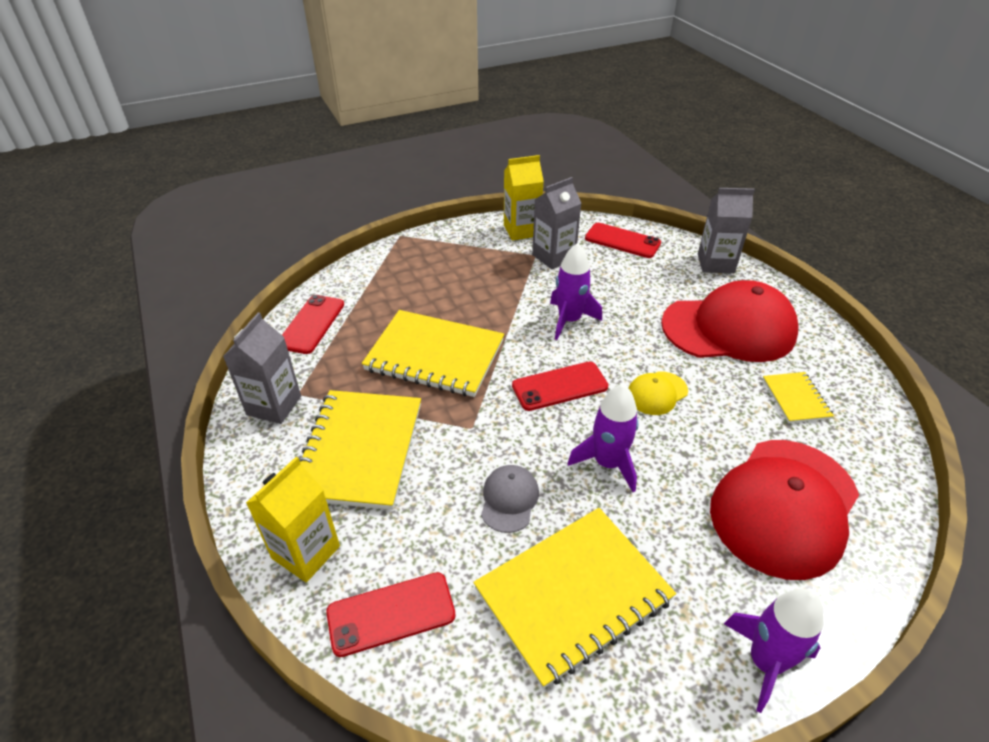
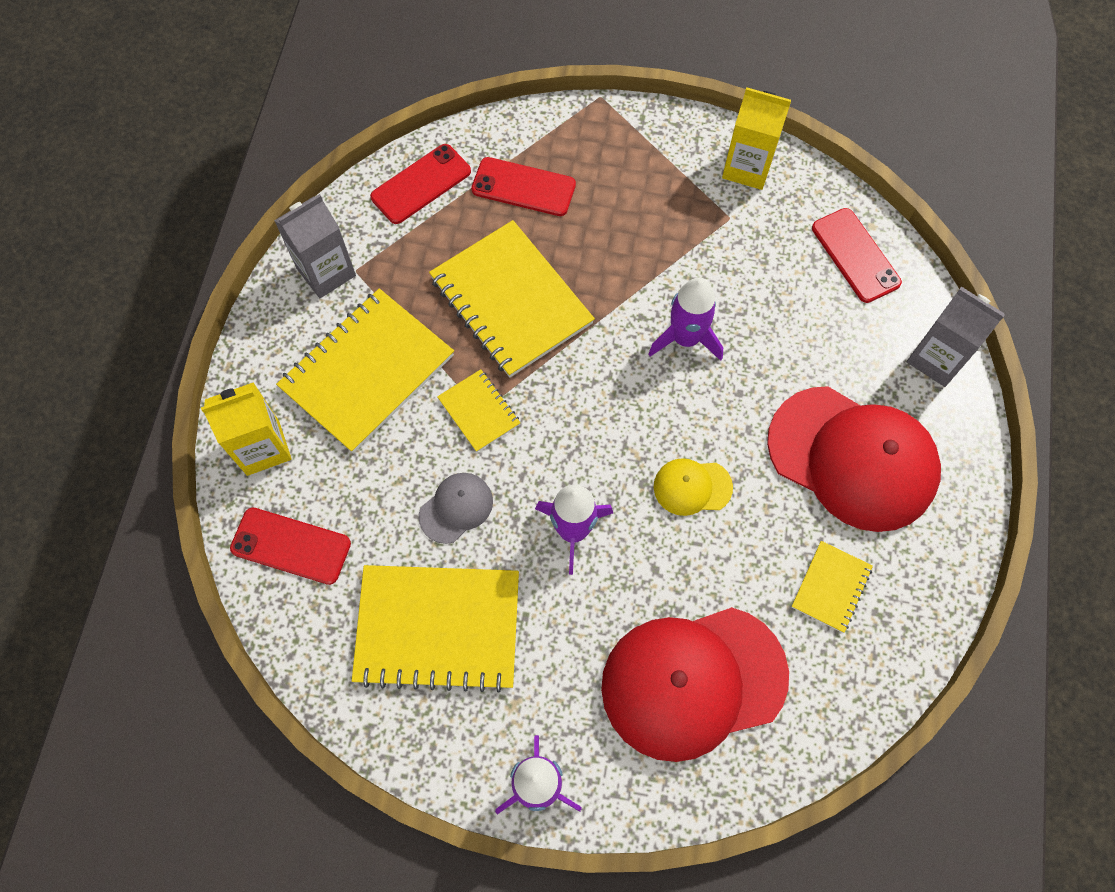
camera: 35 degrees right, 25 degrees up
(470, 429) = (479, 411): none -> yellow notebook
(553, 257) = (749, 233): grey carton -> none
(560, 386) = (602, 417): red phone -> red phone (523, 187)

